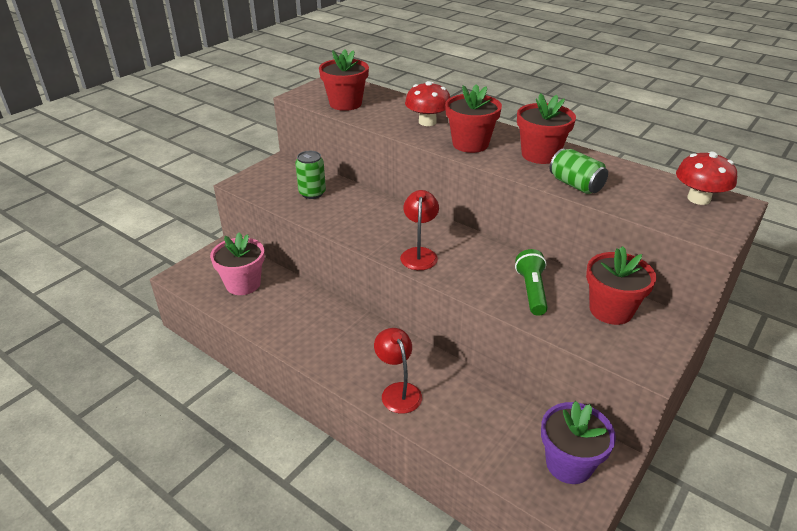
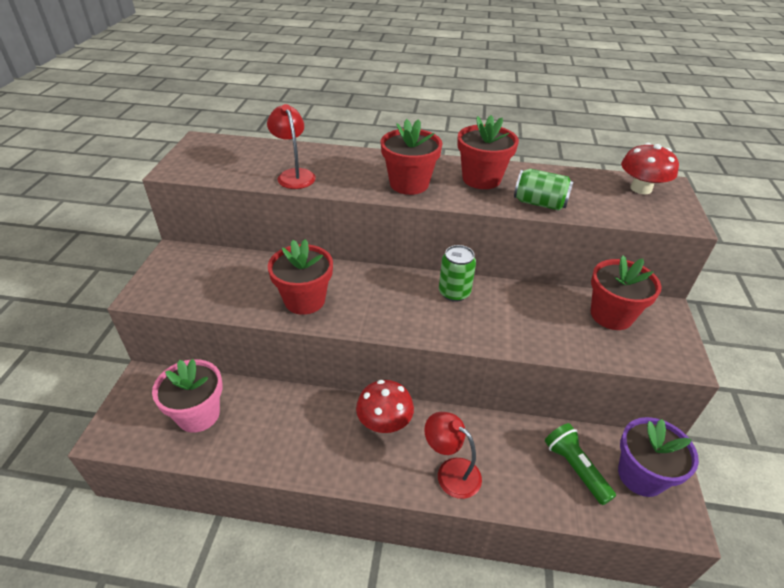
camera: 30 degrees left, 5 degrees up
(312, 193) = (240, 281): green can -> green can (454, 292)
(345, 103) = (238, 168): red flower pot -> red flower pot (304, 300)
(419, 254) = (407, 317): red lamp -> red lamp (294, 175)
(427, 122) = (345, 169): red mushroom -> red mushroom (384, 422)
(531, 291) = (536, 320): green flashlight -> green flashlight (575, 468)

